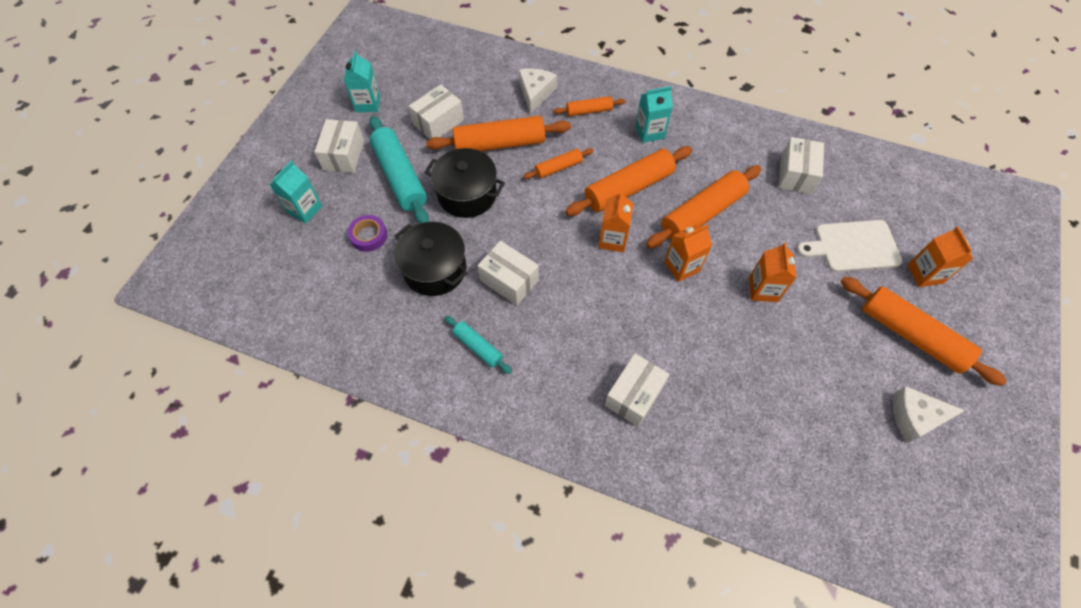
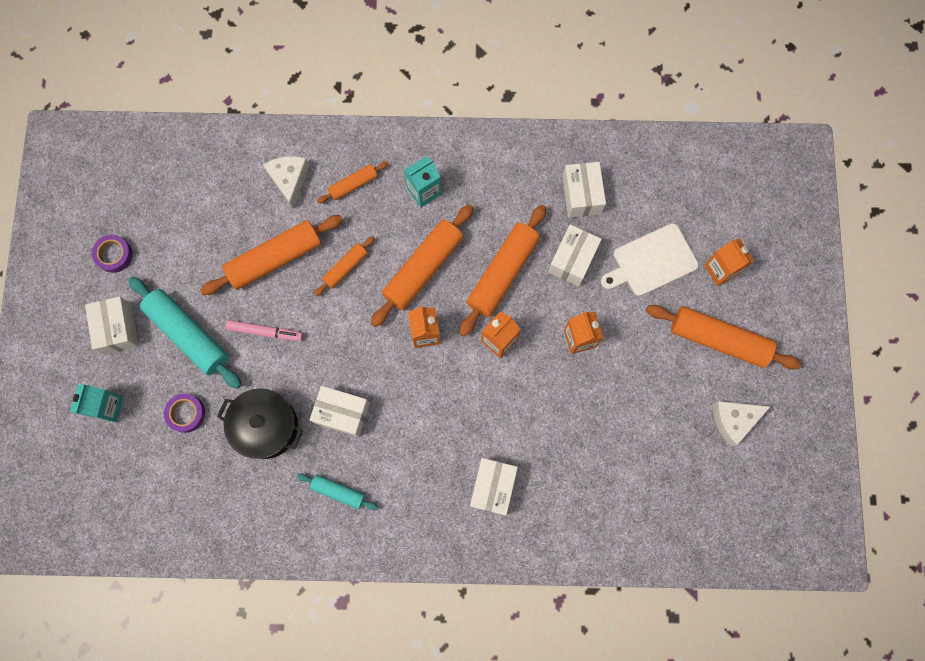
camera: 20 degrees left, 15 degrees up
(368, 103) = (114, 255): turquoise carton -> purple tape
(438, 122) = (201, 253): white box -> white box (572, 260)
(467, 194) = (265, 332): black pot -> pink marker

